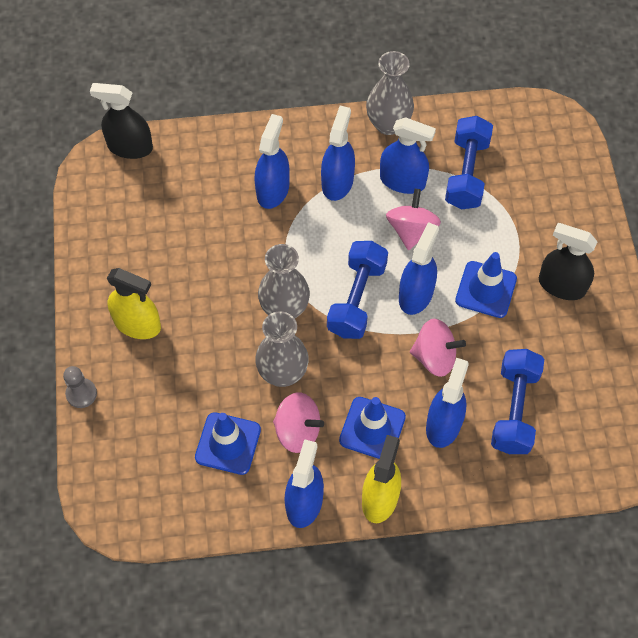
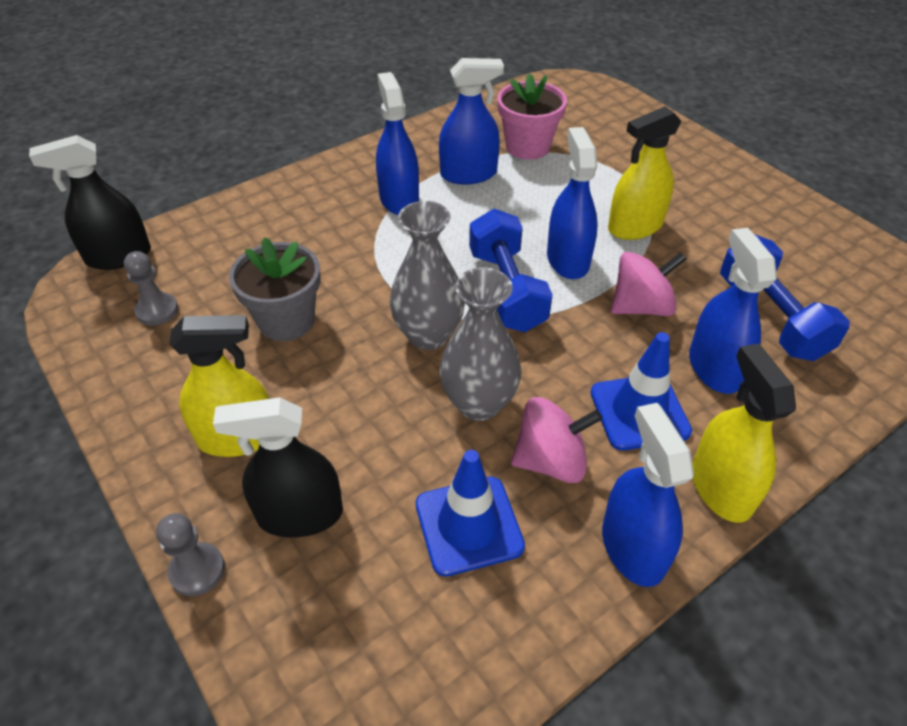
camera: 30 degrees left, 15 degrees down
(134, 206) = (157, 310): none -> grey pawn
(206, 253) = (286, 320): none -> grey flower pot
(273, 190) = (329, 232): blue spray bottle -> none
(388, 124) = (416, 138): grey vase -> none
(411, 230) = (513, 209): pink spinning top -> none
(466, 173) = (527, 147): blue dumbbell -> pink flower pot
(486, 289) = (635, 227): blue traffic cone -> yellow spray bottle
(561, 285) = (703, 195): black spray bottle -> black spray bottle (300, 514)

